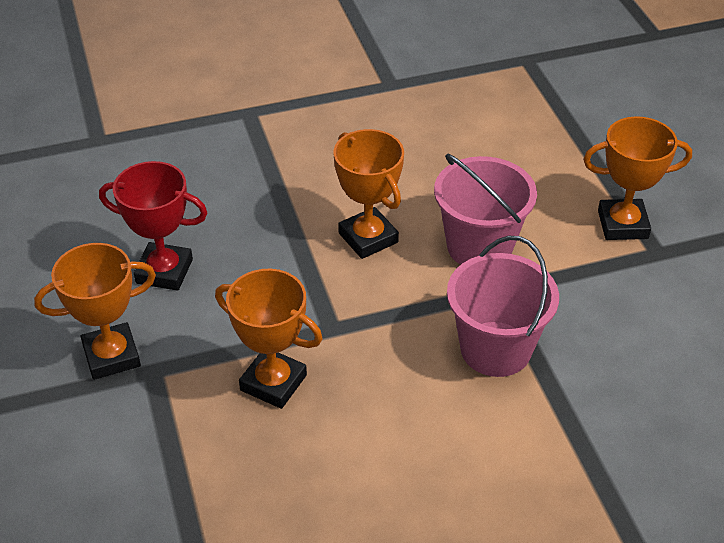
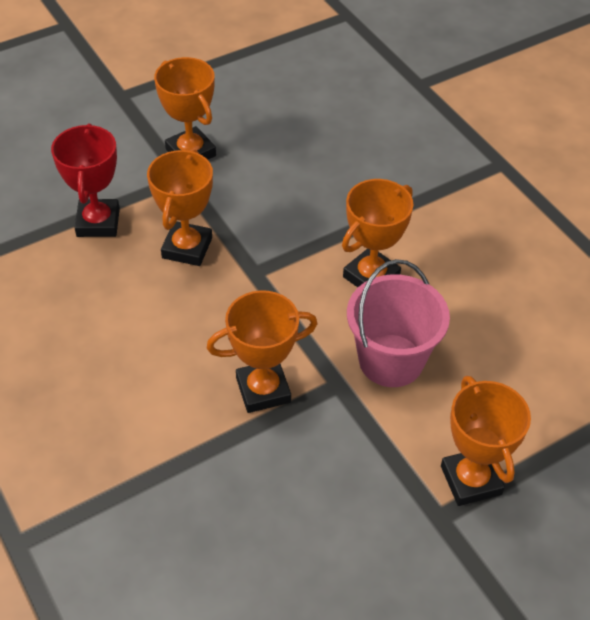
camera: 75 degrees right, 5 degrees up
(164, 271) = (285, 159): red trophy -> red trophy (98, 222)
(495, 349) = (263, 390): pink bucket -> orange trophy

